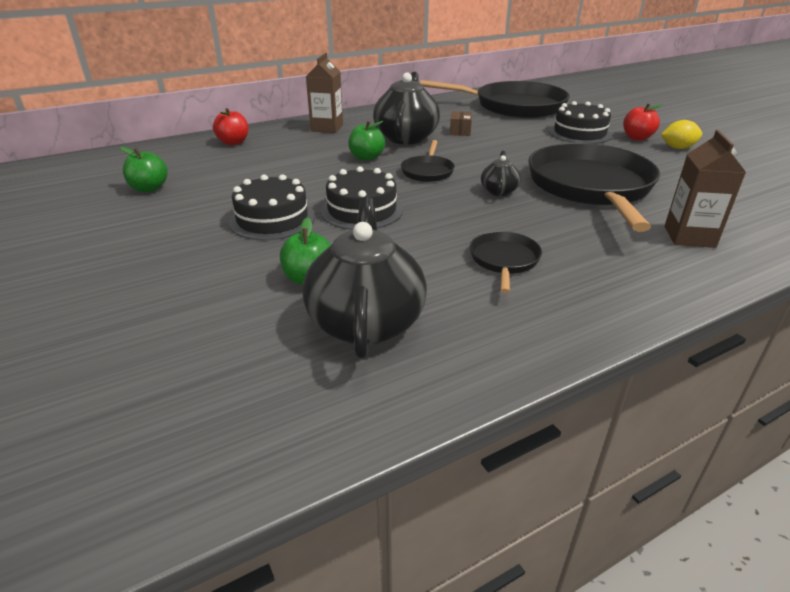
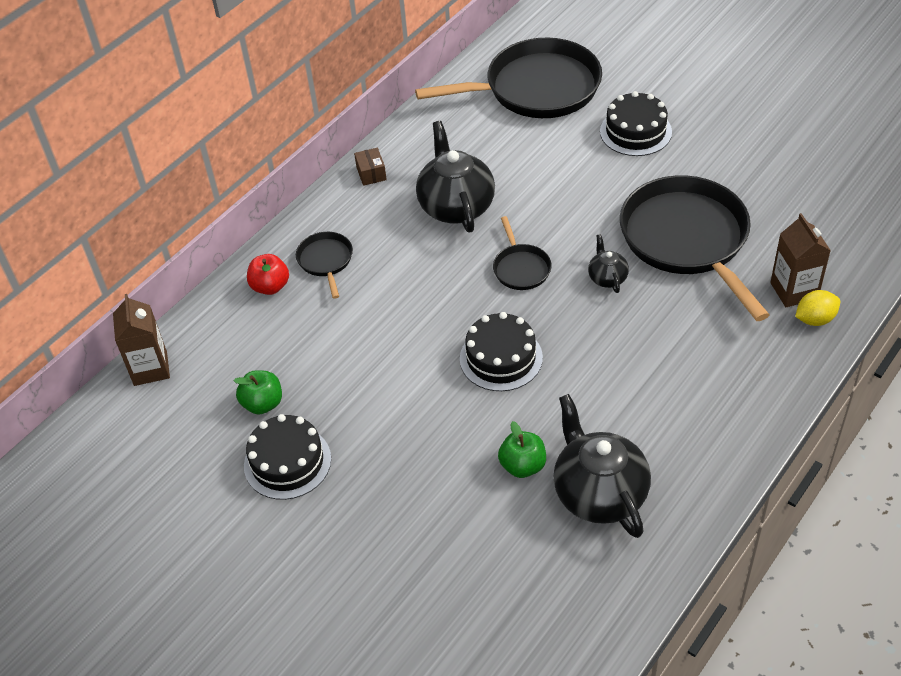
camera: 20 degrees left, 15 degrees up
(272, 219) = (429, 403): black cake -> black cake (287, 462)
(327, 128) = (352, 216): brown carton -> brown carton (150, 368)
(366, 158) = (442, 264): green apple -> none
(460, 131) = (507, 172): brown box -> brown box (371, 173)
(504, 260) = (662, 381): black pan -> black pan (326, 261)
(637, 138) = (697, 122): red apple -> none
(677, 148) = (743, 131): yellow lemon -> yellow lemon (815, 319)

